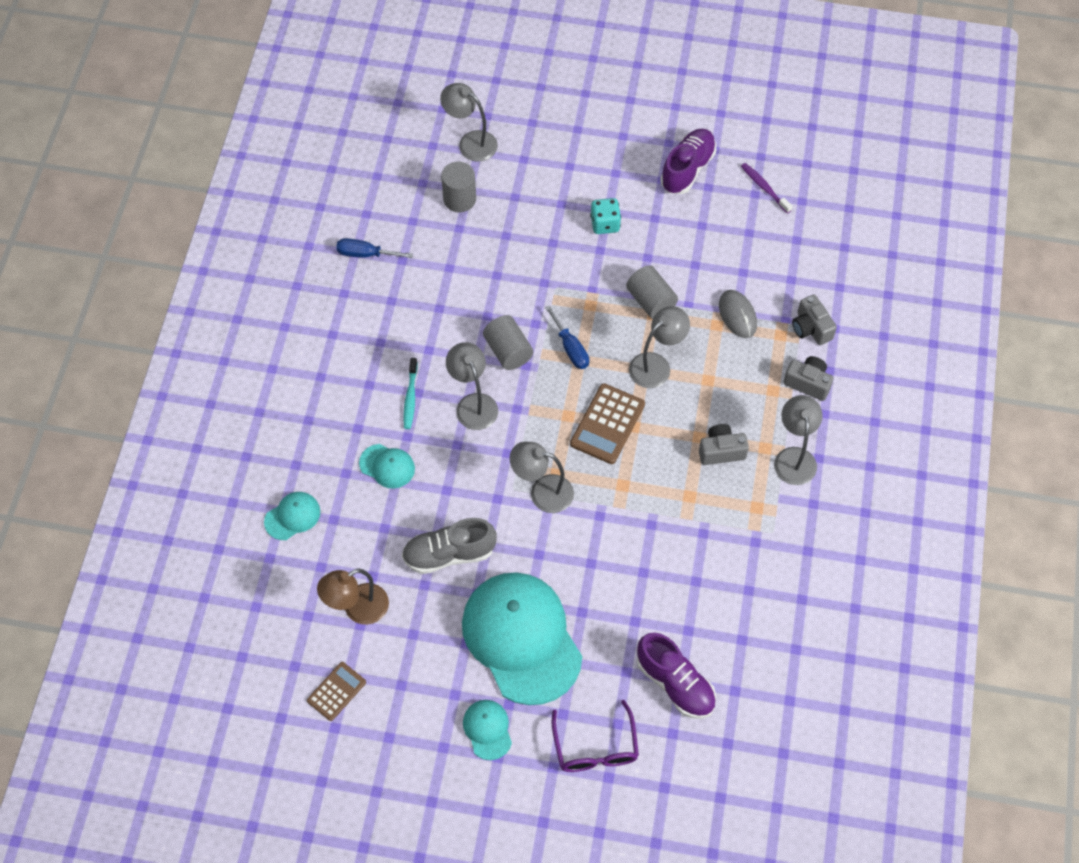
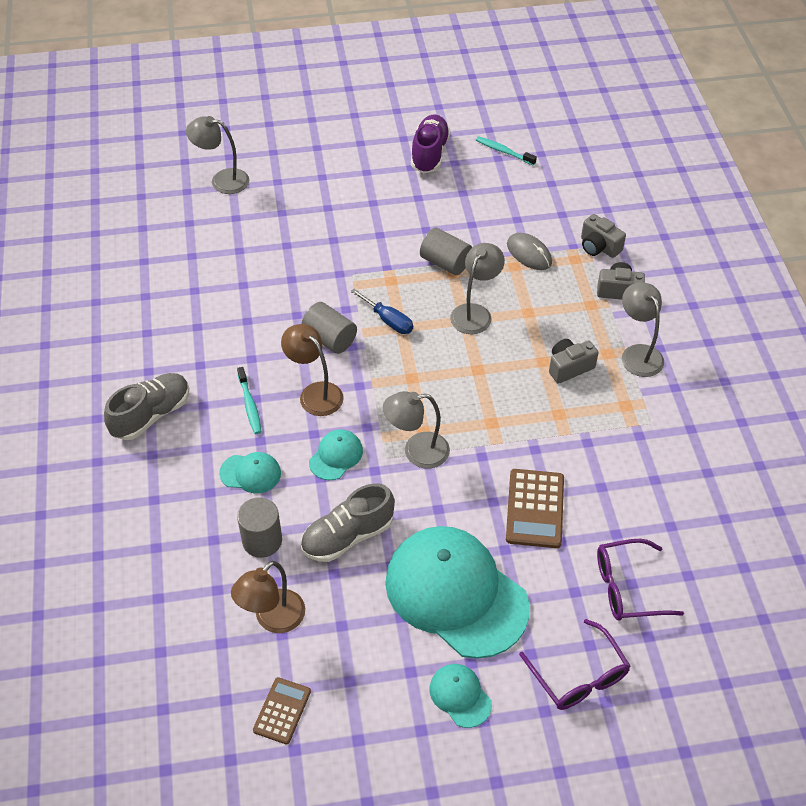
camera: 20 degrees left, 10 degrees down
(292, 516) = (168, 550): turquoise cap -> turquoise cap (336, 456)
(320, 380) = (151, 415): none -> grey shoe
(365, 254) = (156, 294): blue screwdriver -> none
(459, 199) = (230, 227): grey cylinder -> grey cylinder (262, 540)
(473, 404) = (315, 393): grey lamp -> brown lamp
(605, 224) = (375, 213): turquoise dice -> none
(607, 424) = (452, 374): brown calculator -> brown calculator (535, 509)
(675, 684) = (628, 587): purple shoe -> purple glasses
(764, 188) = (503, 151): purple toothbrush -> turquoise toothbrush

